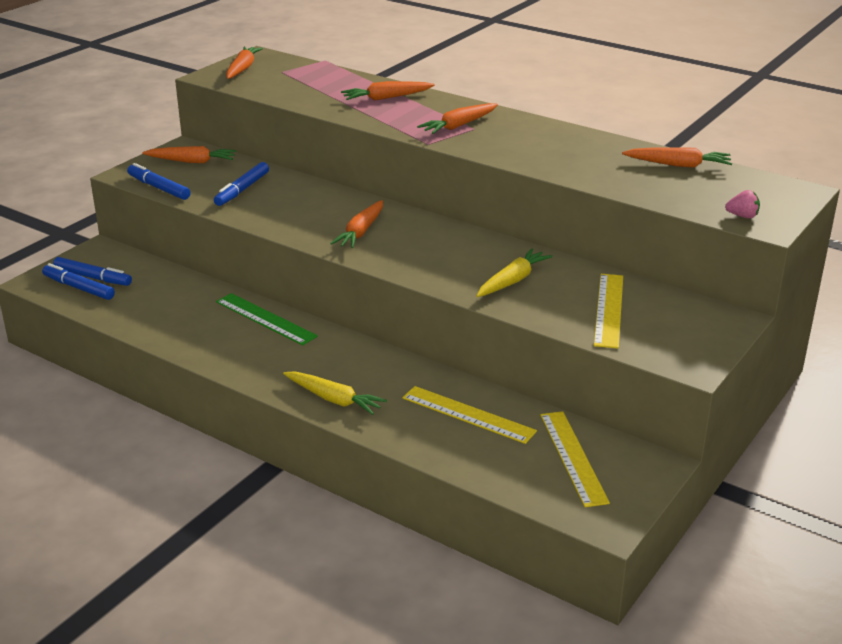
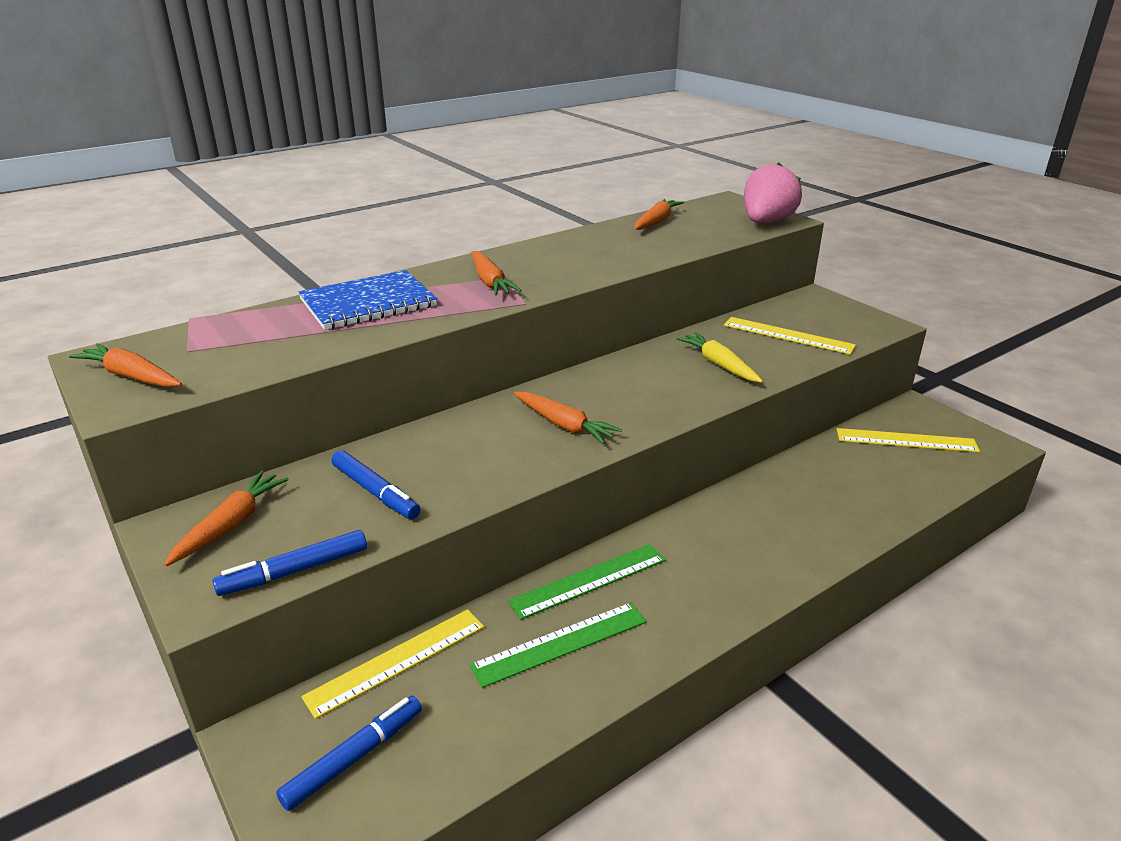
camera: 70 degrees left, 0 degrees up
(78, 288) = (378, 783): blue marker -> none
(199, 319) = (560, 643): none -> green ruler
(334, 399) = (789, 558): yellow carrot -> none
(386, 98) = (368, 303): orange carrot -> blue notebook
(468, 414) = (832, 478): yellow ruler -> yellow ruler (397, 661)
(742, 216) = (766, 222): pink strawberry -> pink strawberry, size x2.38

